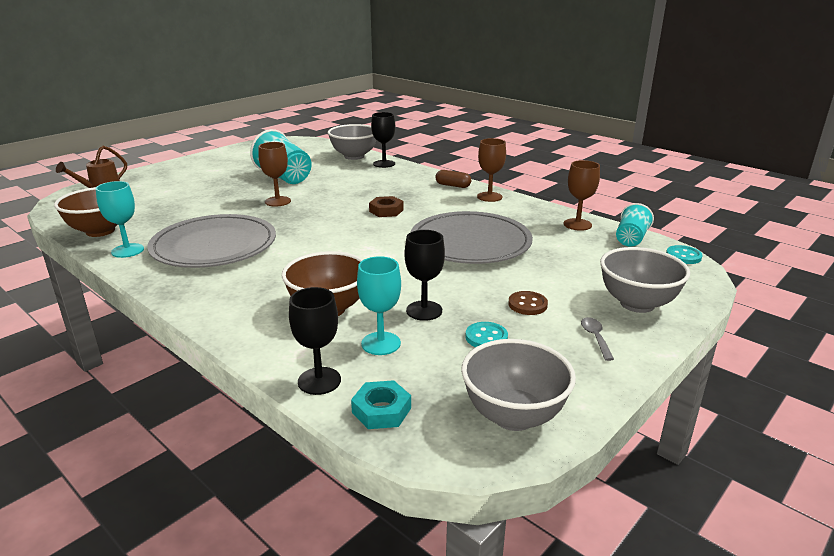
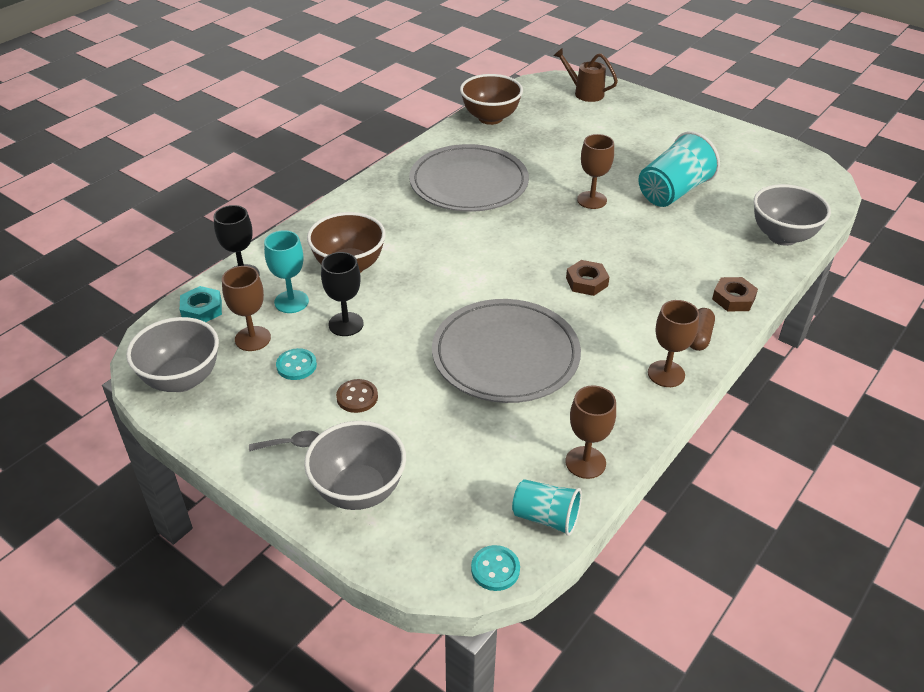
camera: 85 degrees right, 15 degrees up
(127, 250) = (452, 141): turquoise goblet -> none
(384, 164) = (763, 266): black goblet -> none
(415, 174) = (733, 298): none -> brown nut
(442, 367) = (252, 338): none -> brown goblet

